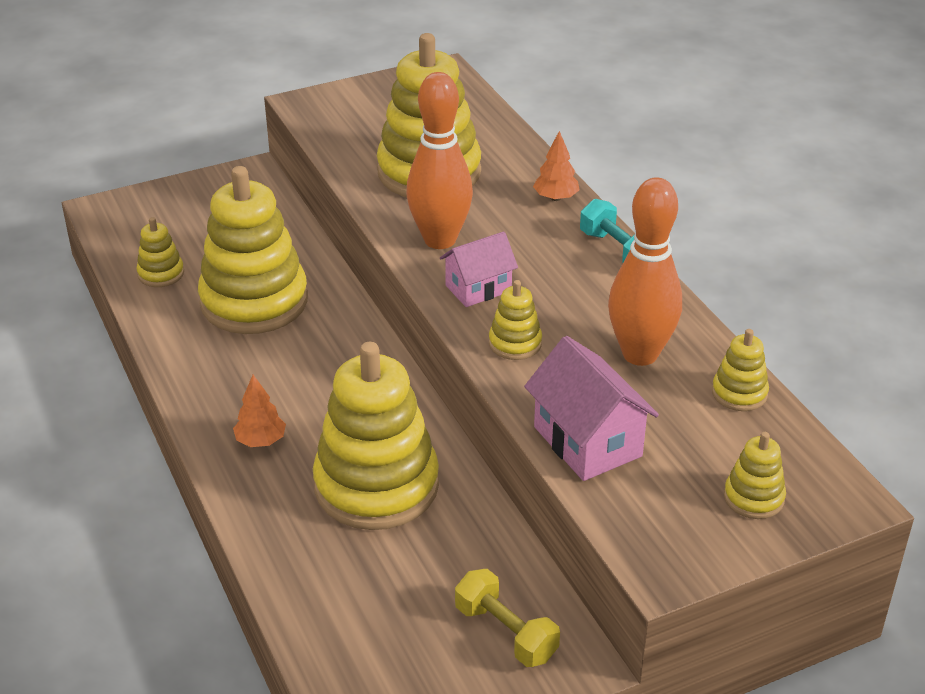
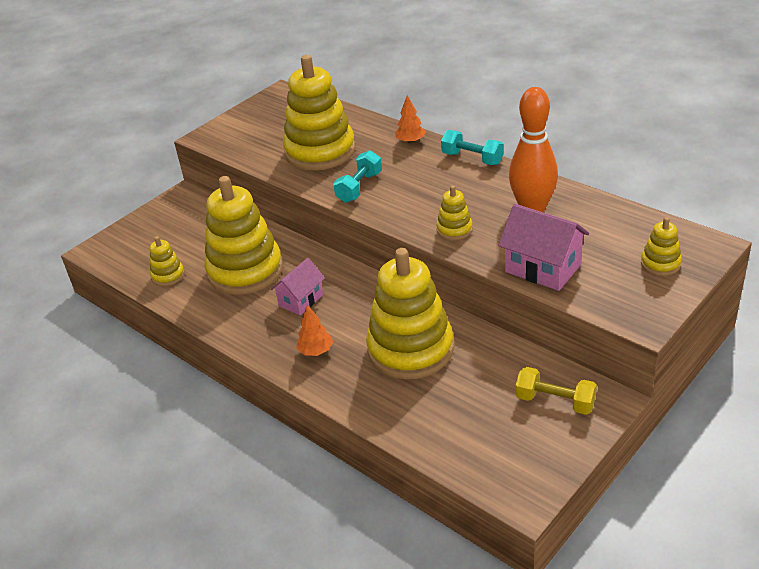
camera: 20 degrees left, 0 degrees up
(440, 240) = (359, 187): orange bowling pin -> turquoise dumbbell
(478, 288) = (406, 207): pink house -> pink house (301, 300)
(739, 393) = (605, 211): yellow stacking toy -> none

